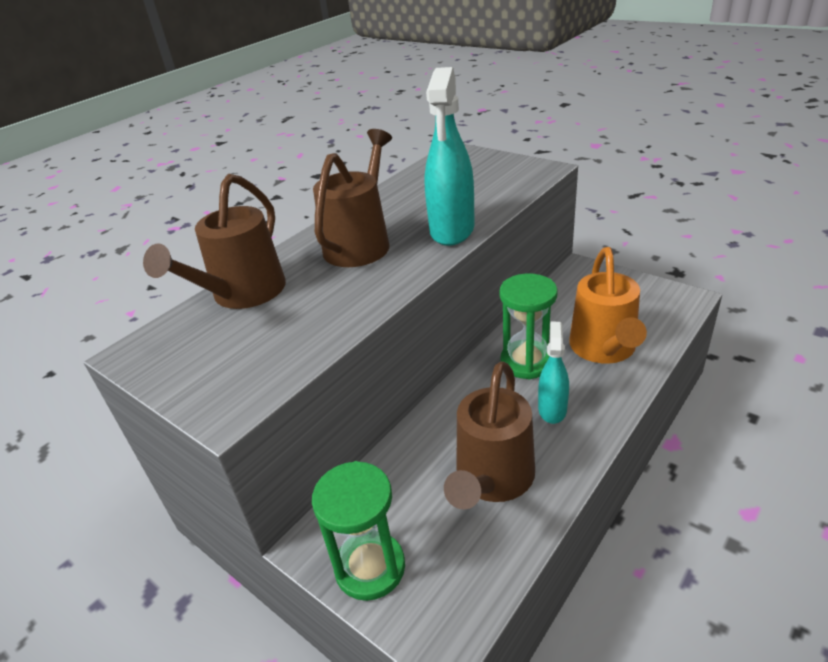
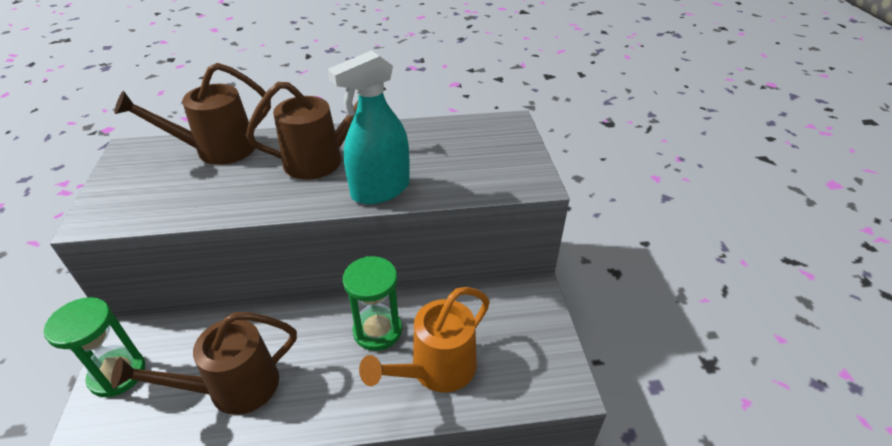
camera: 40 degrees right, 5 degrees up
(552, 409) = (334, 379): turquoise spray bottle -> none

